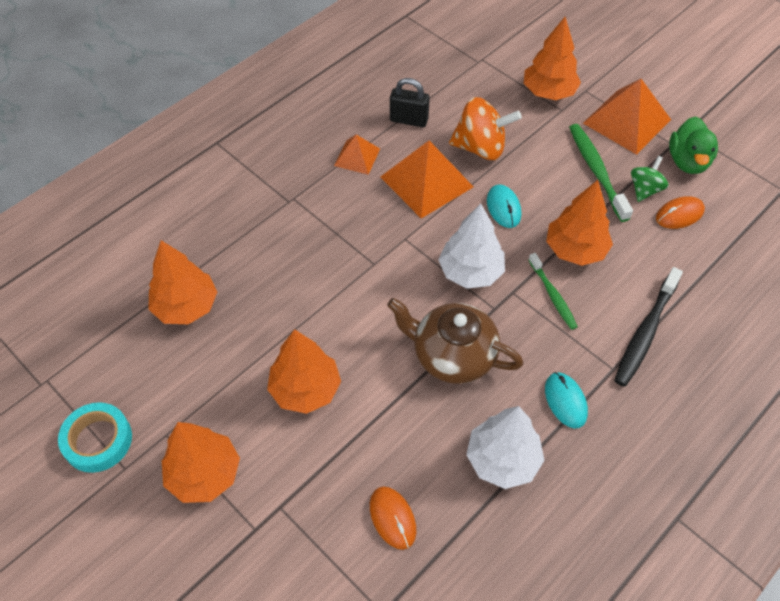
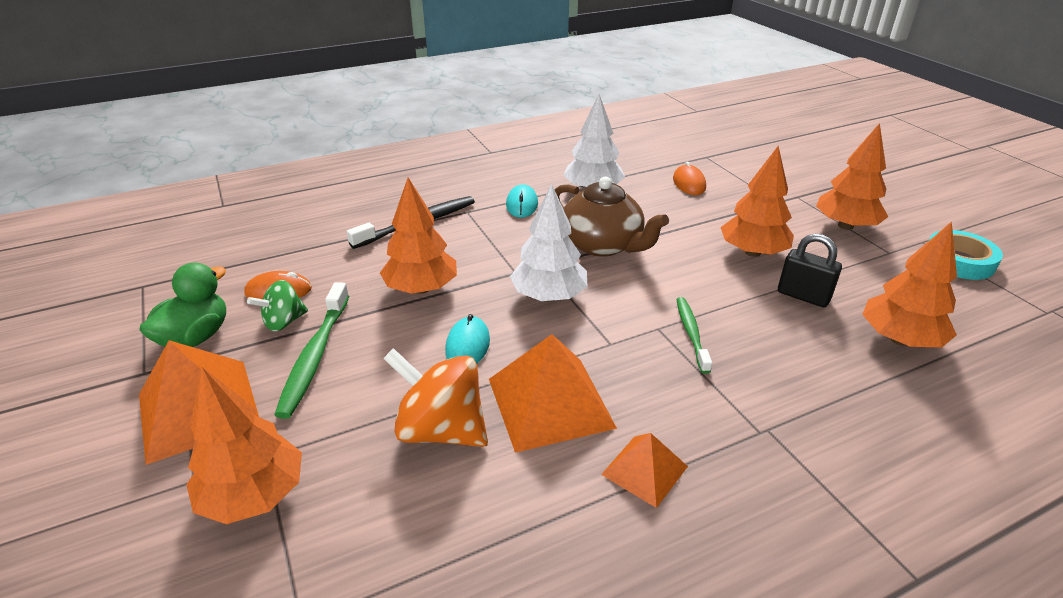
camera: 160 degrees left, 20 degrees down
(409, 120) = (529, 515): black padlock -> black padlock (803, 296)
(553, 295) = (477, 261): green toothbrush -> green toothbrush (691, 333)

